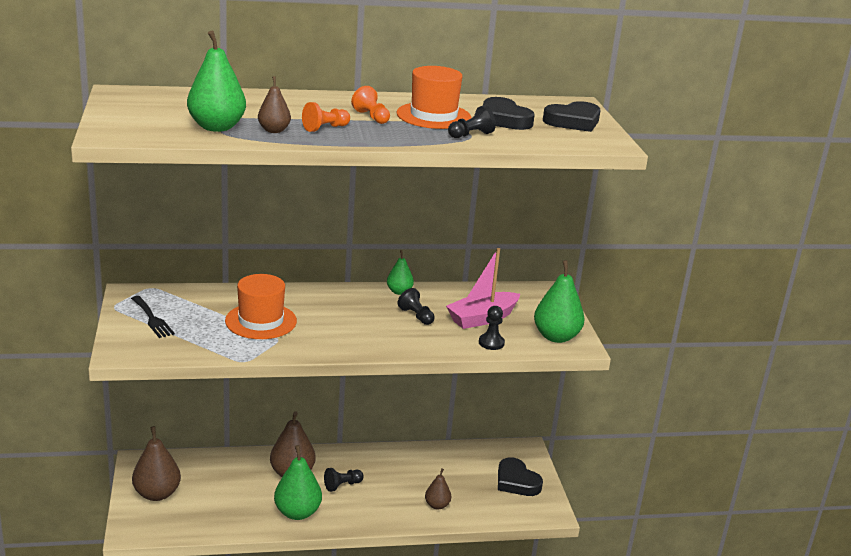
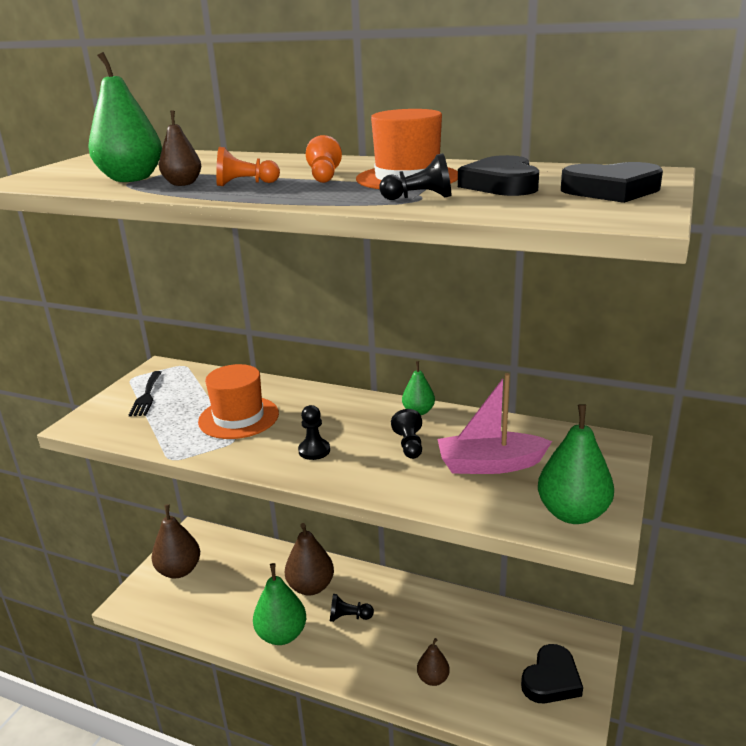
camera: 35 degrees right, 0 degrees up
(491, 343) = (471, 501): black pawn -> black pawn (314, 450)
(516, 481) = (551, 679): black heart -> black heart turned 135 degrees counterclockwise

